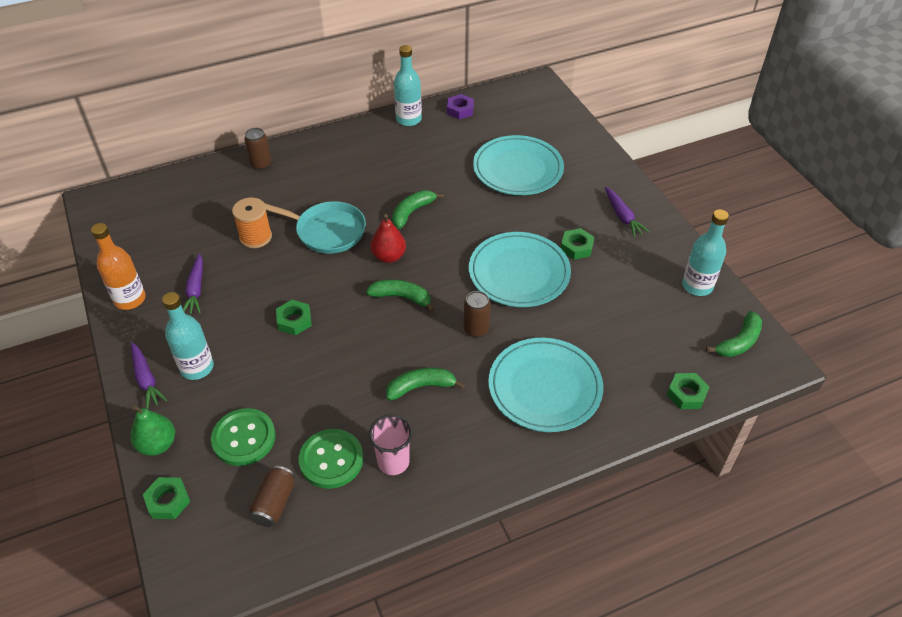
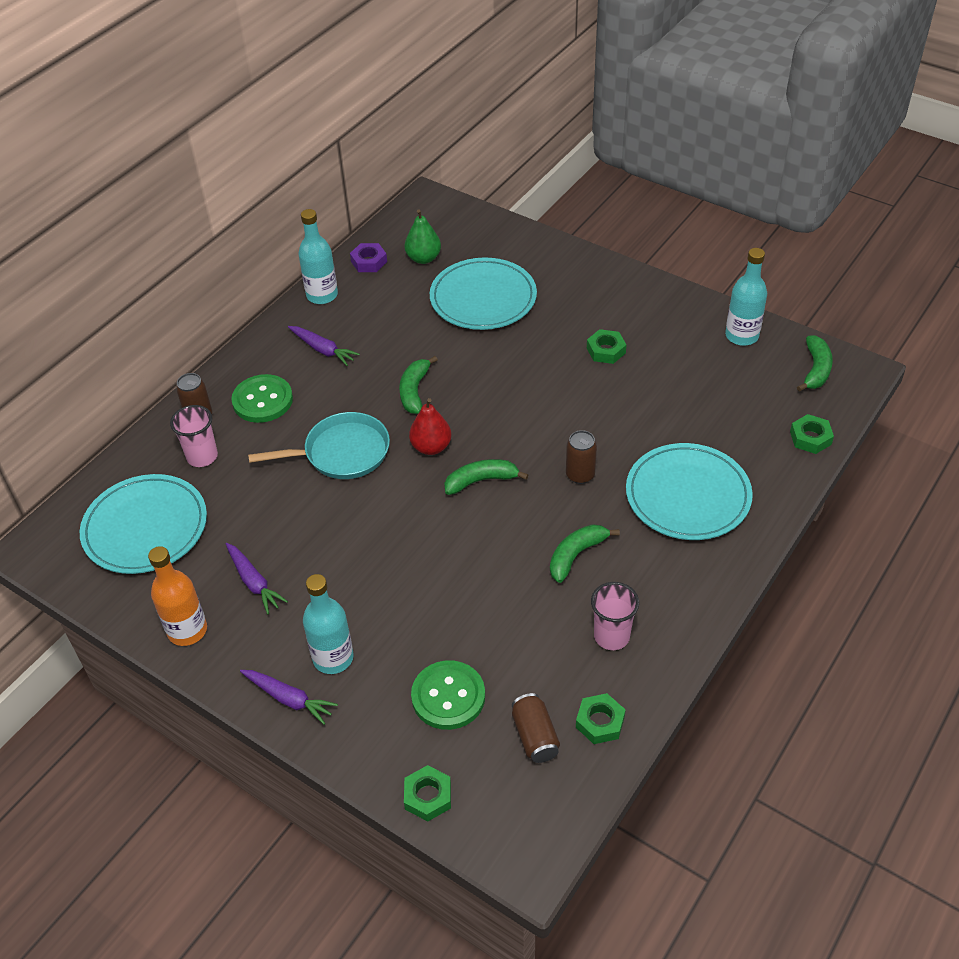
camera: 30 degrees left, 0 degrees up
(157, 444) = (364, 752): green pear -> green pear (423, 258)
(239, 191) = (202, 456): none -> pink cup
(255, 237) = (268, 496): orange spool -> none
(294, 320) = (392, 558): green nut -> green nut (600, 722)
(331, 460) = (552, 667): green button -> green button (262, 400)
(519, 273) = (573, 401): turquoise plate -> turquoise plate (145, 528)
(622, 216) = (623, 300): purple carrot -> purple carrot (323, 350)

